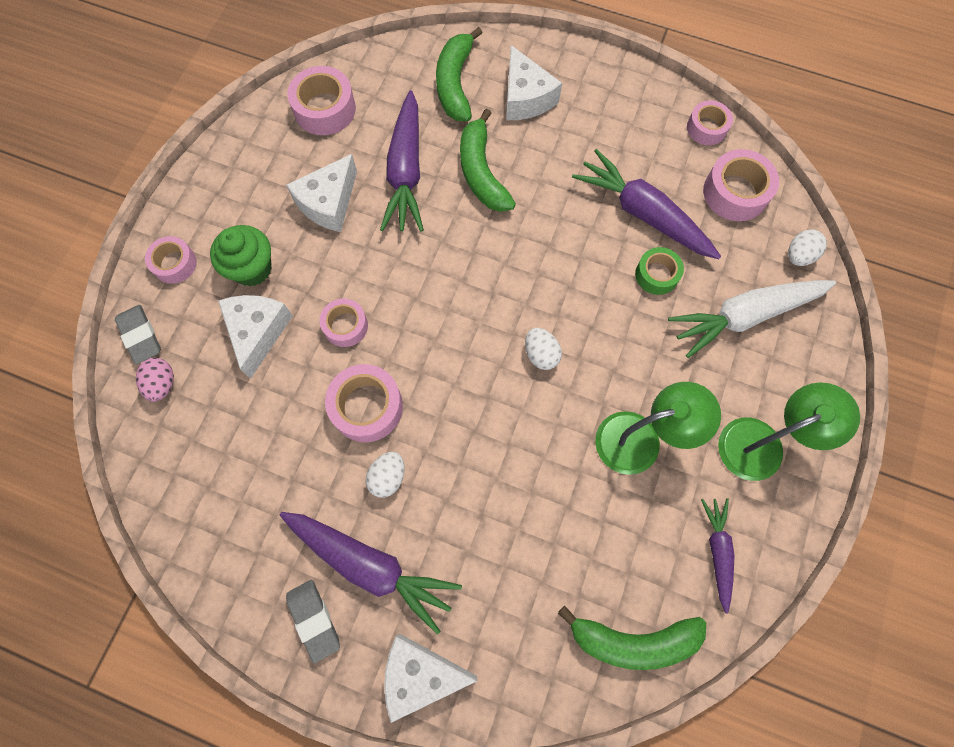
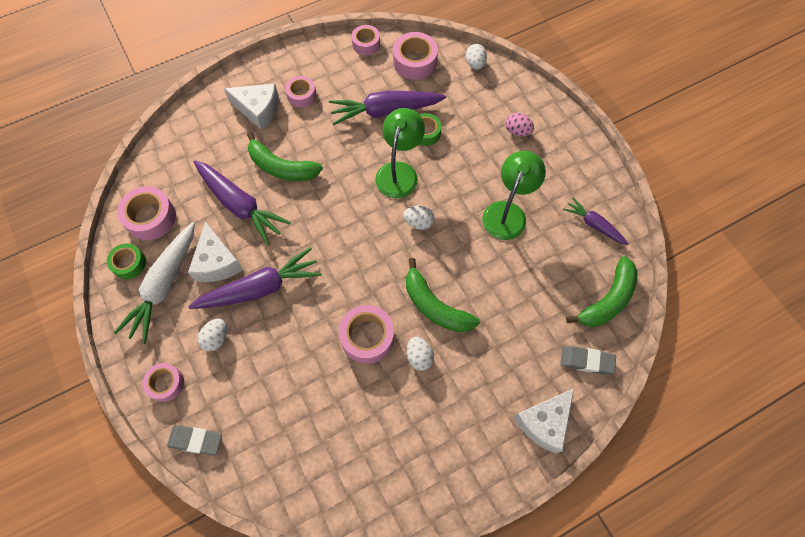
camera: 50 degrees left, 5 degrees down
(162, 384) = (242, 449): pink egg -> pink egg (517, 131)
(252, 268) = (216, 338): green cupcake -> white egg
(258, 332) = (262, 365): white cheese -> none
(264, 132) = (129, 263): none -> green tape
(314, 620) = (468, 460): grey eraser -> grey eraser (586, 361)
(345, 326) = (306, 311): pink tape -> pink tape (301, 95)
(370, 565) = (462, 405): purple carrot -> purple carrot (260, 288)
(455, 83) = (210, 136): green banana -> green banana (435, 306)
(745, 316) = (485, 113): white carrot -> white carrot (164, 285)
(762, 443) = (556, 160): green lamp -> green lamp (399, 172)

